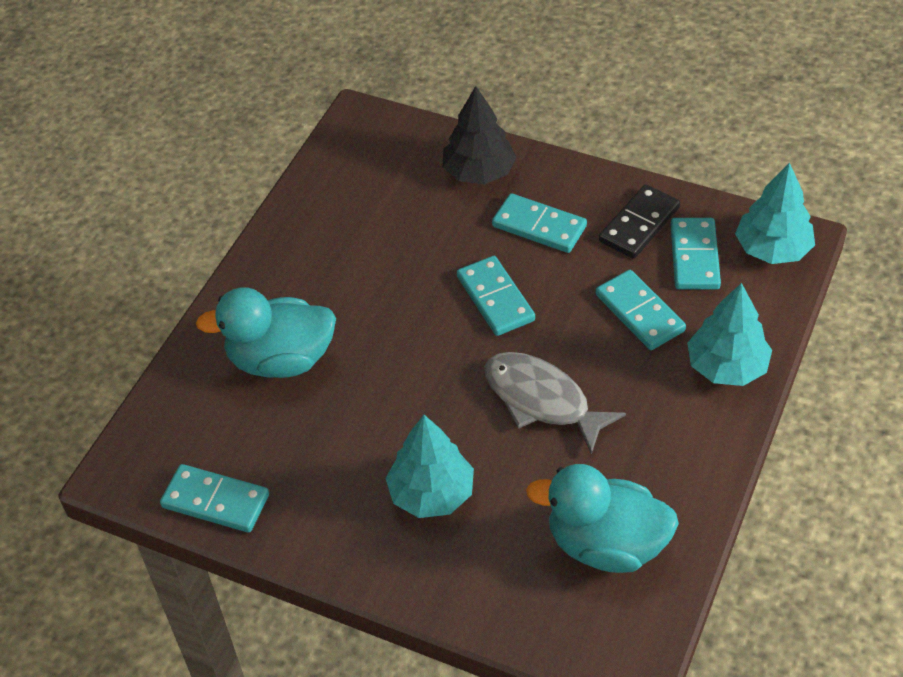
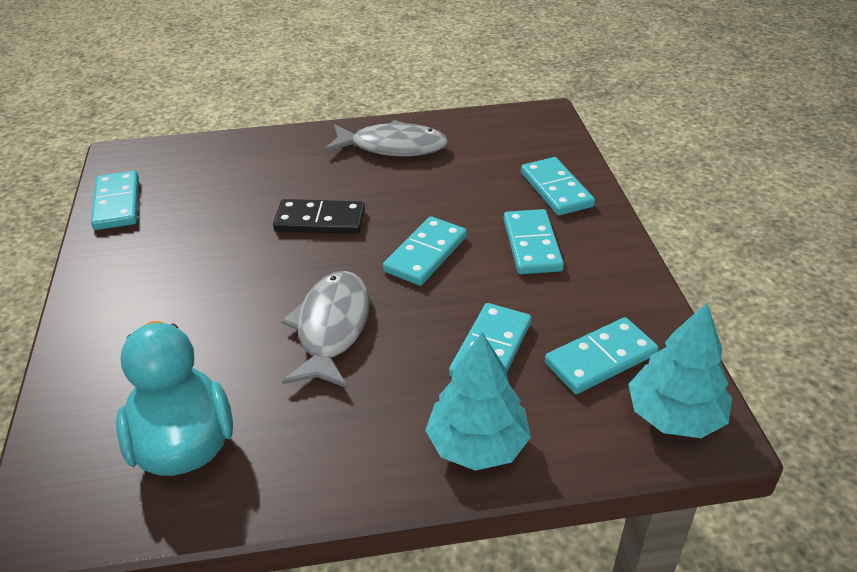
camera: 55 degrees right, 10 degrees down
(281, 360) = (271, 177): turquoise duck -> none
(312, 248) = (393, 147): none -> grey fish
(431, 493) = (183, 305): turquoise tree -> none
(479, 172) = (556, 189): black tree -> turquoise domino
(639, 224) = (600, 304): black domino -> black domino (320, 220)

